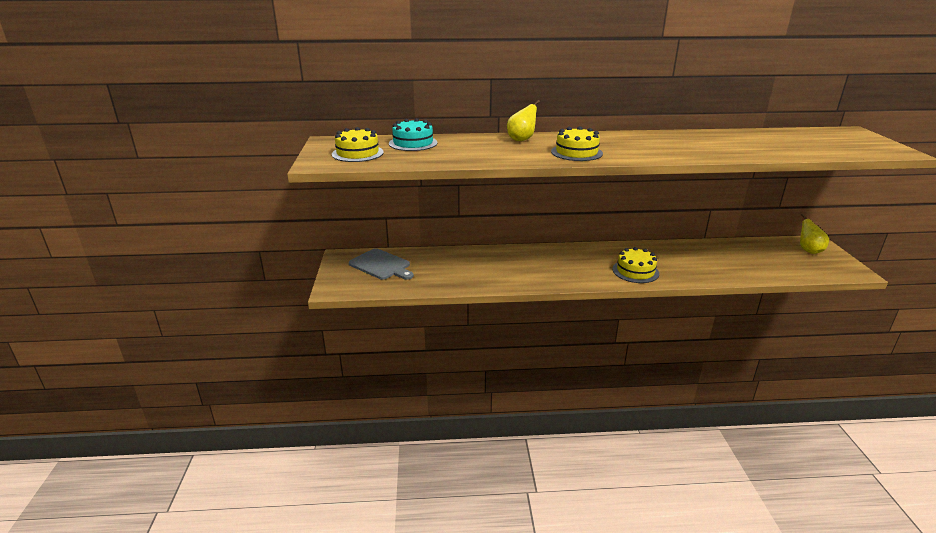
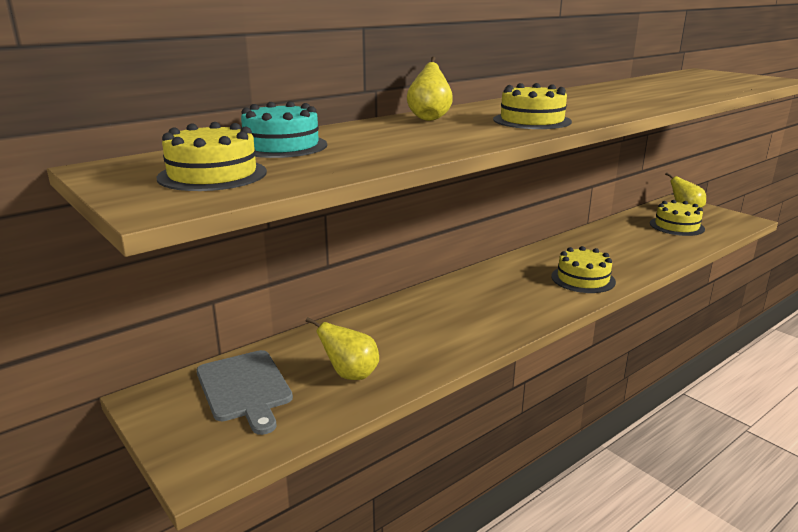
camera: 35 degrees left, 5 degrees down
(381, 265) = (245, 388): grey cutting board -> grey cutting board turned 60 degrees clockwise
(432, 276) = (350, 375): none -> yellow pear
(777, 259) = (676, 226): none -> yellow cake

